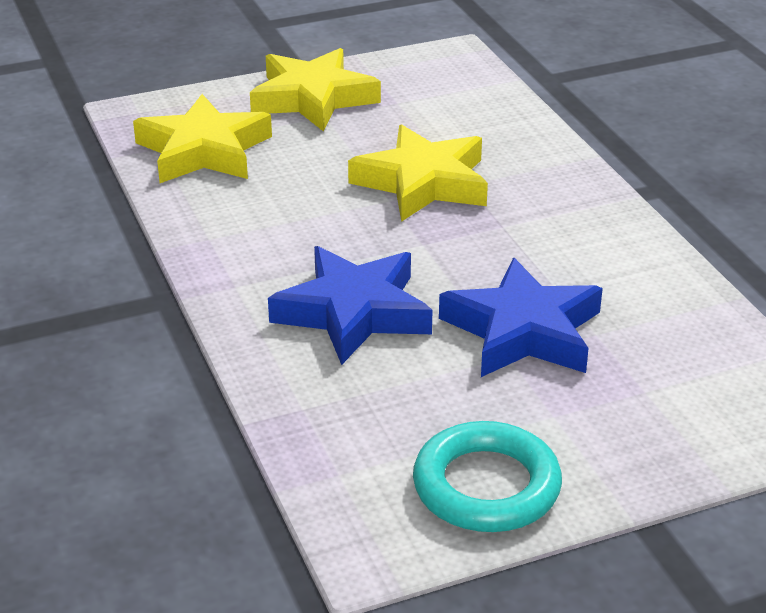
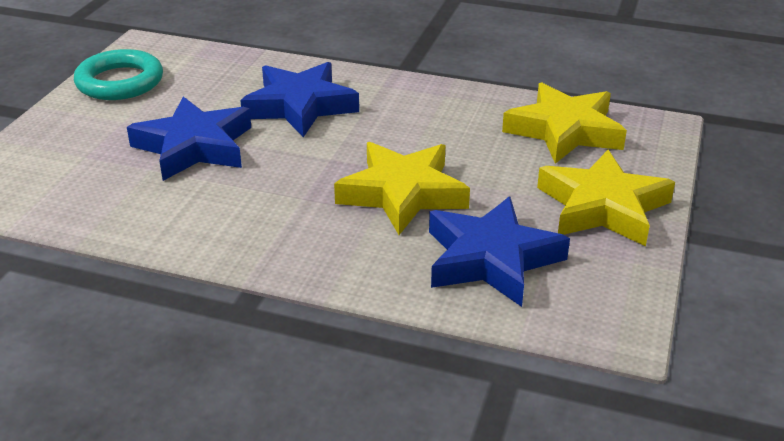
camera: 130 degrees right, 0 degrees up
(449, 115) = (491, 259): none -> blue star

